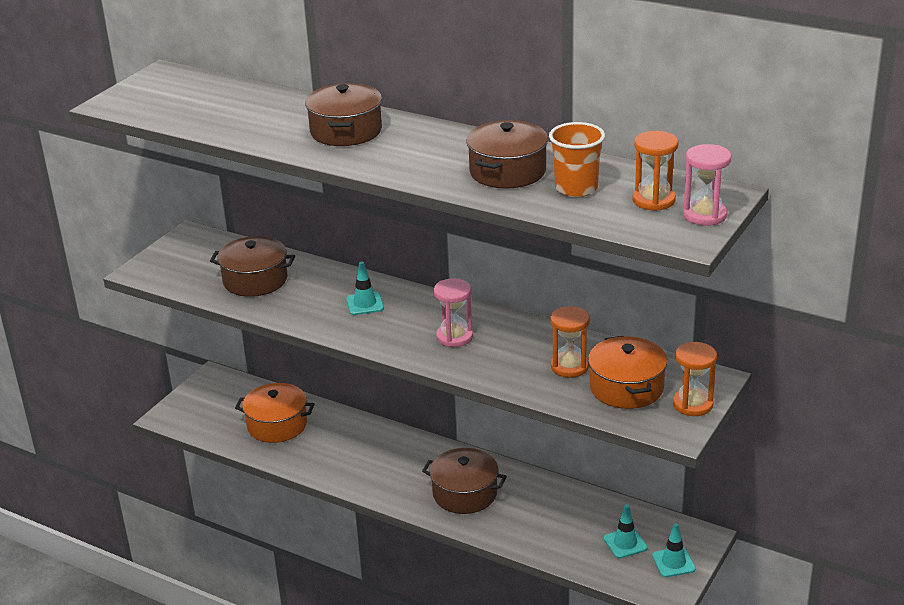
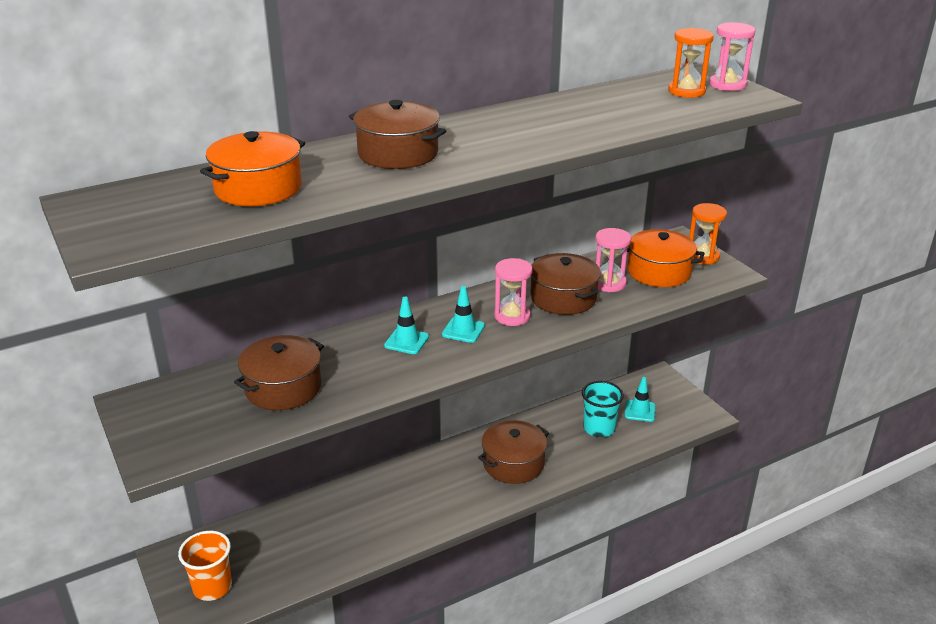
camera: 60 degrees left, 0 degrees up
(277, 425) = (301, 539): orange pot -> orange pot (258, 188)
(507, 171) = (574, 119): brown pot -> brown pot (563, 298)
(568, 526) = (599, 428): none -> turquoise cup
(569, 366) = (609, 283): orange hourglass -> pink hourglass
(576, 188) = (636, 106): orange cup -> orange cup (212, 587)
(673, 562) = (676, 399): turquoise traffic cone -> turquoise traffic cone (463, 330)

